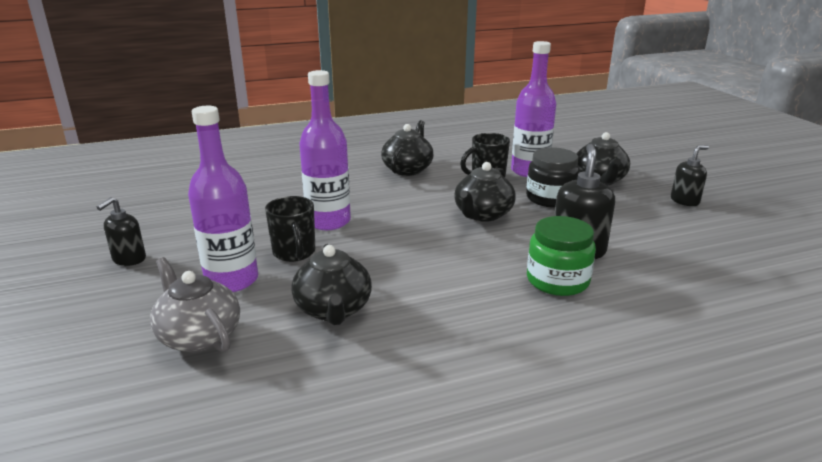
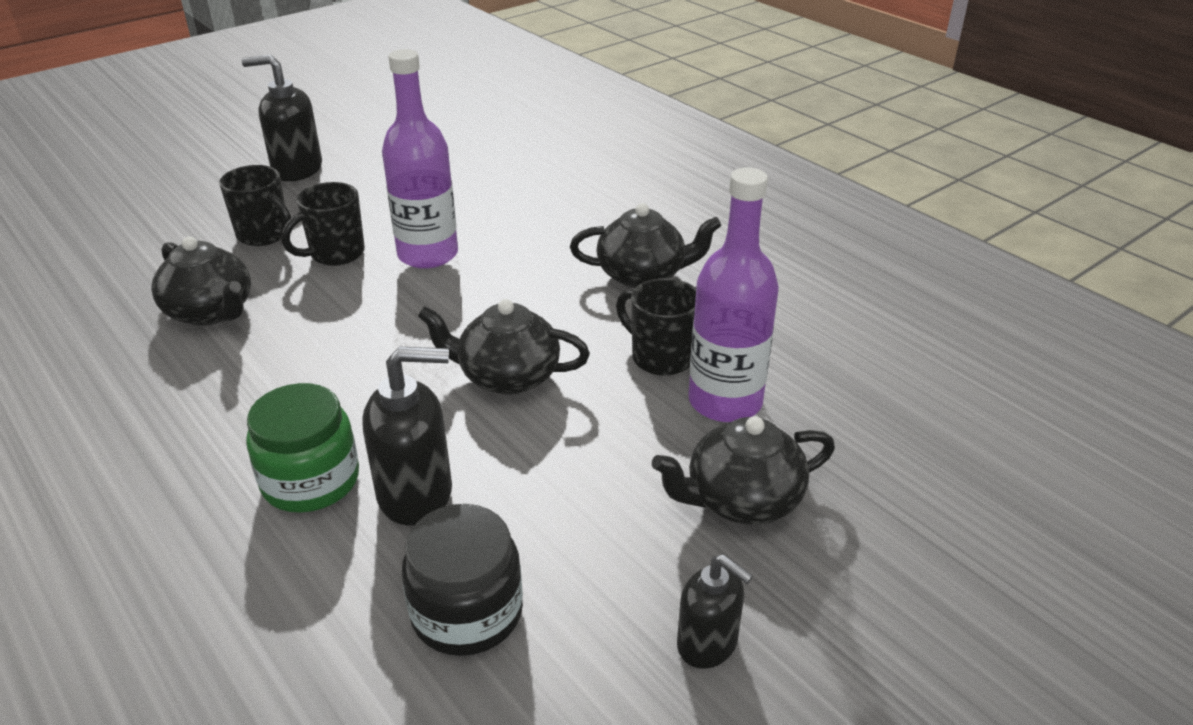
camera: 70 degrees right, 10 degrees up
(129, 259) = (297, 169): black soap dispenser -> black soap dispenser, size x1.57
(199, 336) = (157, 250): grey teapot -> none
(232, 280) = (265, 235): purple bottle -> black mug
(333, 310) = (211, 312): black teapot -> black teapot turned 105 degrees counterclockwise
(550, 198) = (611, 442): black jar -> black jar (467, 612)

